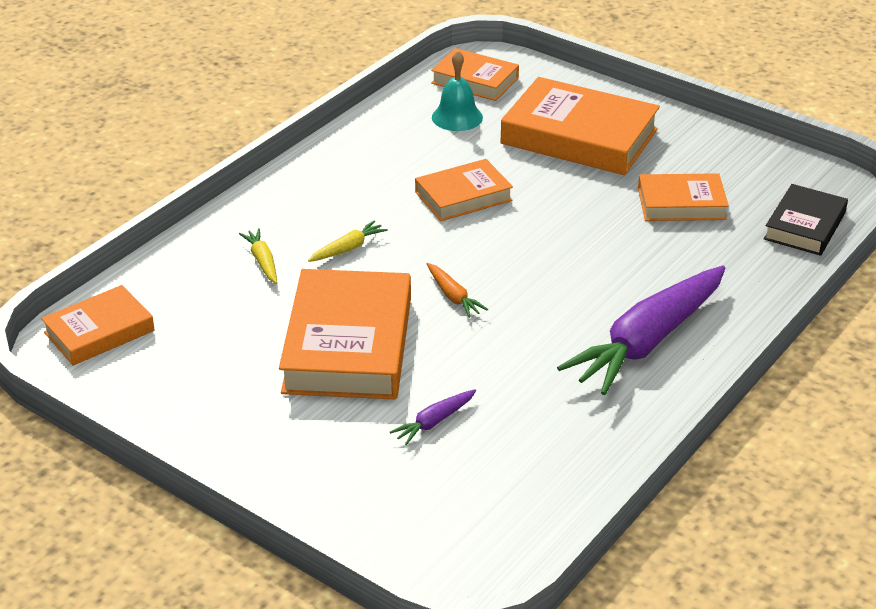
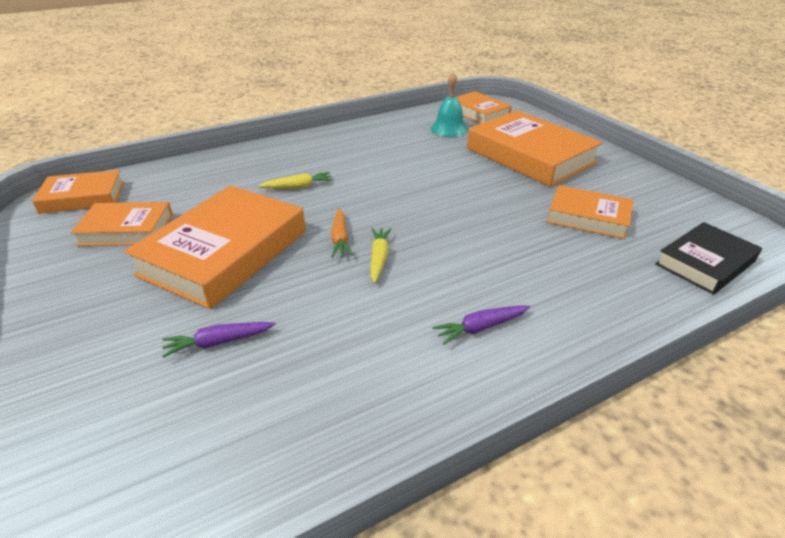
camera: 25 degrees right, 0 degrees up
(262, 261) = (234, 181): yellow carrot -> yellow carrot (379, 258)
(463, 196) = (412, 173): orange book -> orange book (127, 229)
(647, 341) = (481, 328): purple carrot -> purple carrot, size x0.41

